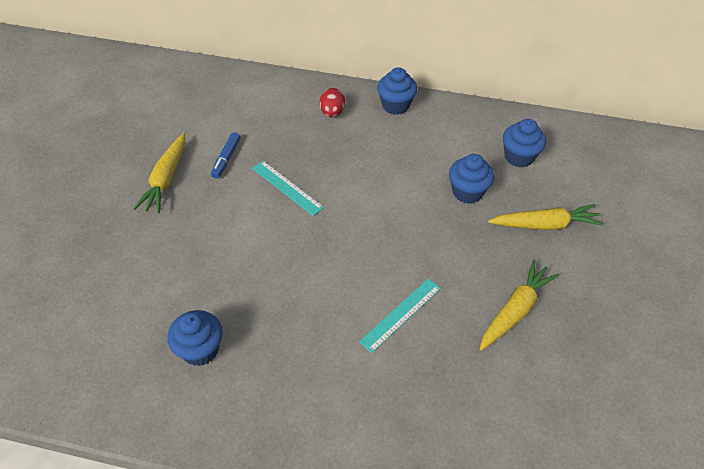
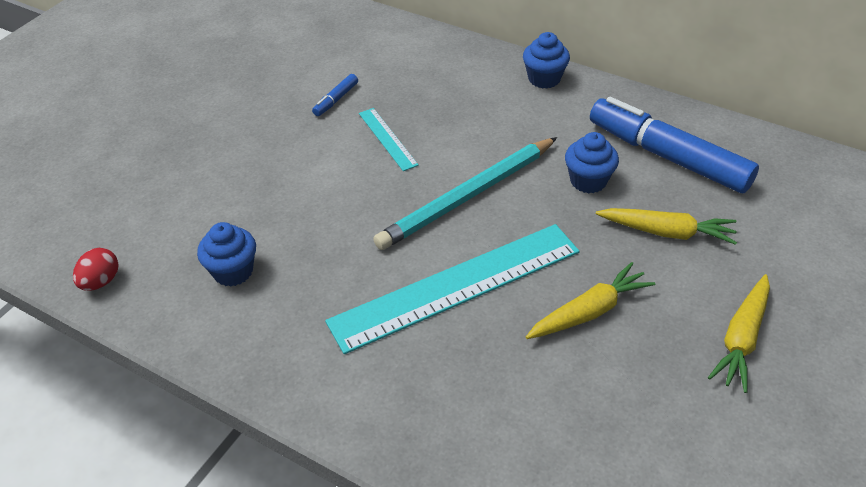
camera: 20 degrees right, 5 degrees down
(166, 179) = (267, 108): yellow carrot -> yellow carrot (741, 338)
(332, 113) = (469, 74): red egg -> red egg (101, 281)
(377, 227) = (468, 196): none -> turquoise pencil
(401, 314) = (456, 286): turquoise ruler -> turquoise ruler, size x2.21
(519, 157) = (667, 156): blue cupcake -> blue marker

